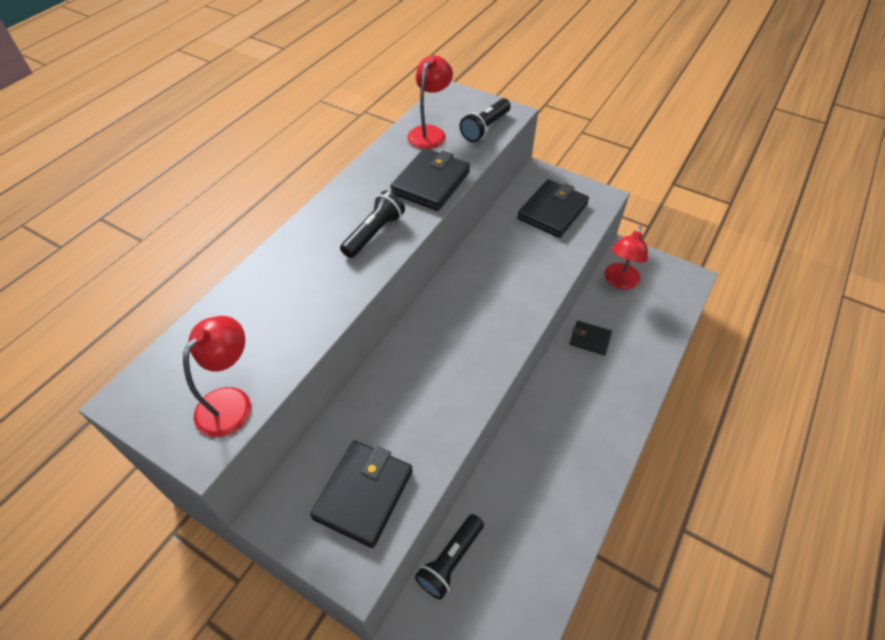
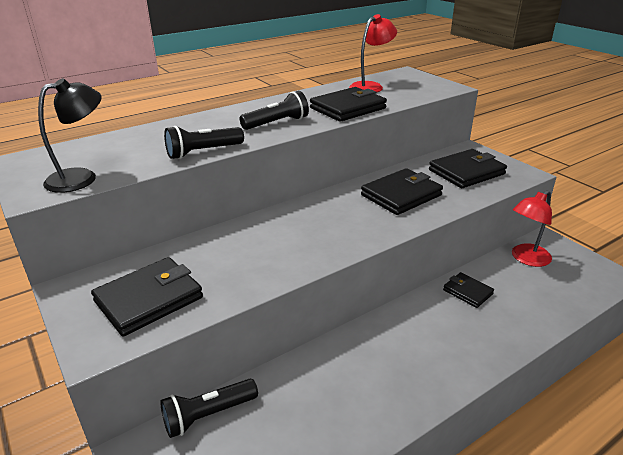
camera: 25 degrees right, 20 degrees down
(231, 402) = (81, 178): red lamp -> black lamp
(485, 128) = (420, 91): black flashlight -> black flashlight (203, 152)
(511, 265) = (401, 195): none -> black wallet

